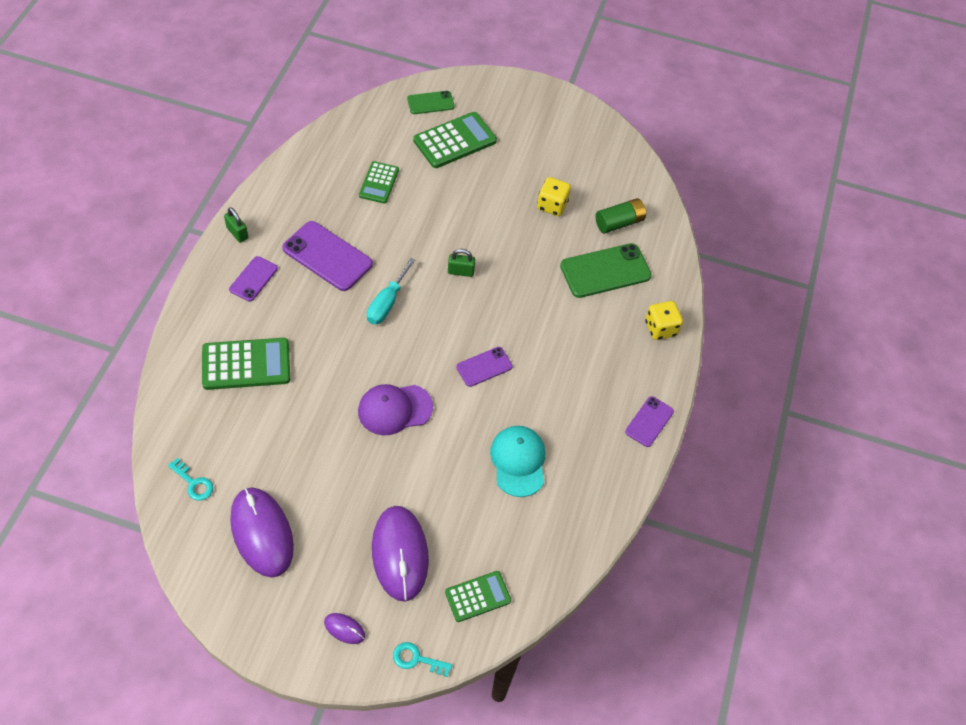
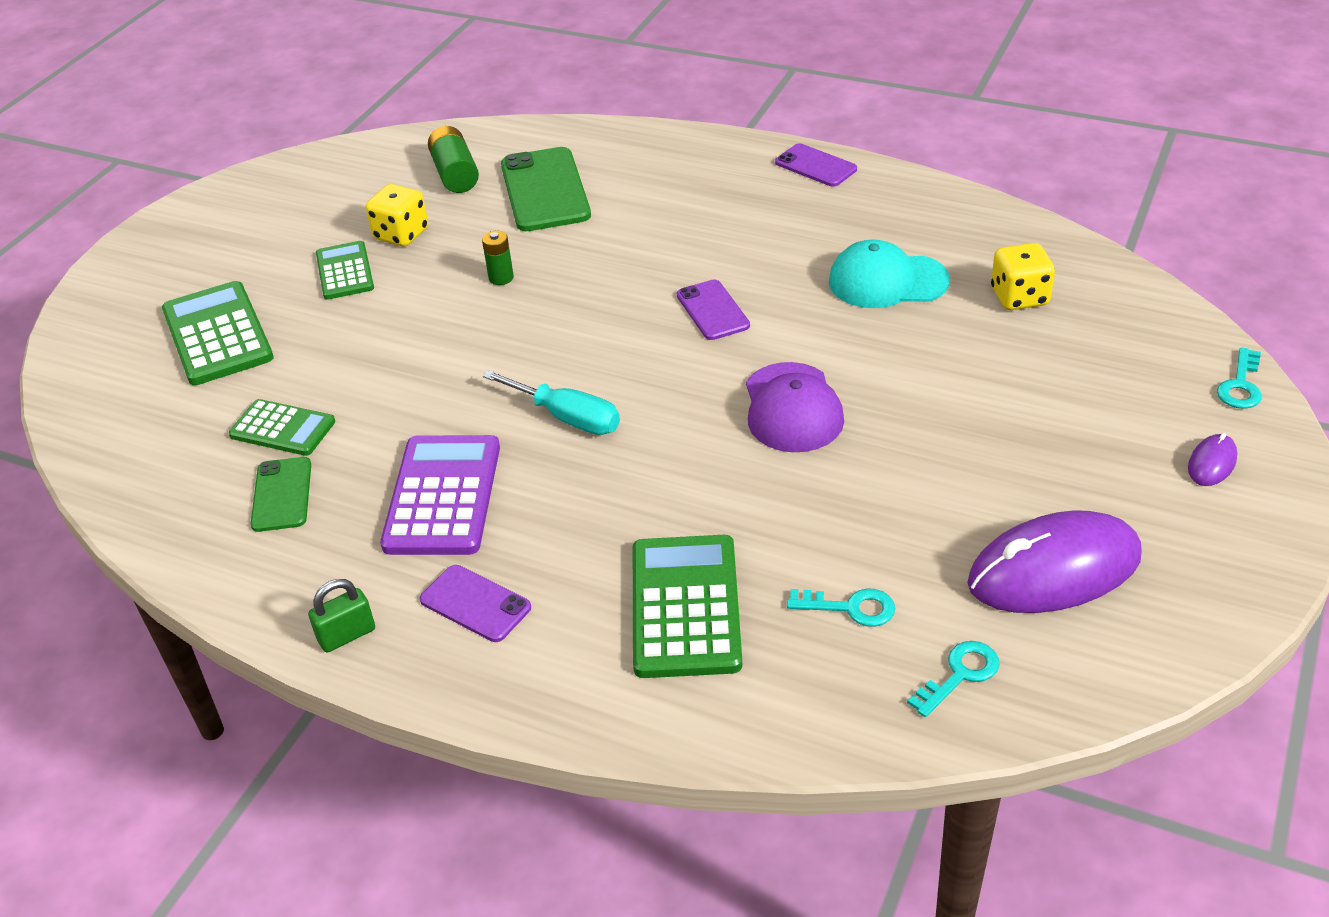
camera: 75 degrees left, 15 degrees down
(241, 436) = (850, 608): none -> turquoise key
(327, 256) = (442, 496): purple phone -> purple calculator
(400, 554) = (1066, 402): purple mouse -> none
(430, 103) = (110, 363): green phone -> green phone (282, 494)
(461, 271) = (515, 332): green padlock -> none
(478, 596) = (1122, 324): green calculator -> green calculator (345, 271)
(511, 259) = (501, 278): none -> green battery
(660, 328) = (658, 149): yellow dice -> yellow dice (1019, 297)

